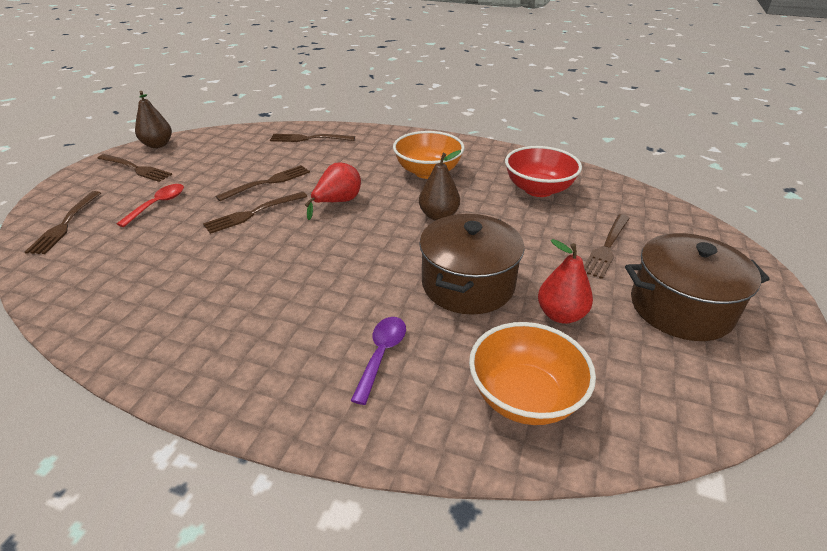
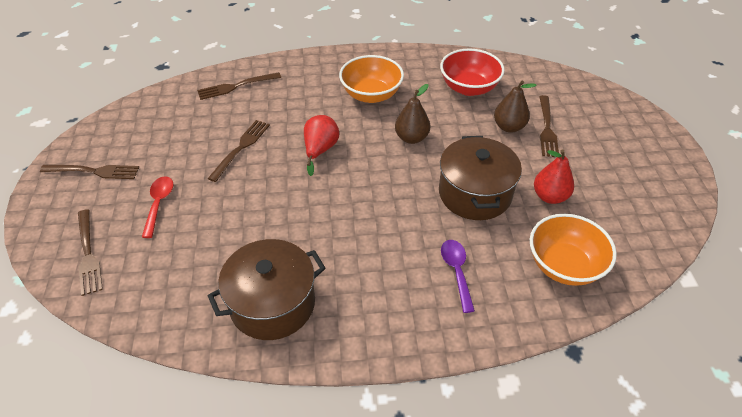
camera: 25 degrees left, 10 degrees up
(158, 145) = (88, 136): brown pear -> brown pear (509, 127)
(253, 213) = (257, 184): brown fork -> none
(680, 308) = (617, 164): brown pot -> brown pot (272, 304)

